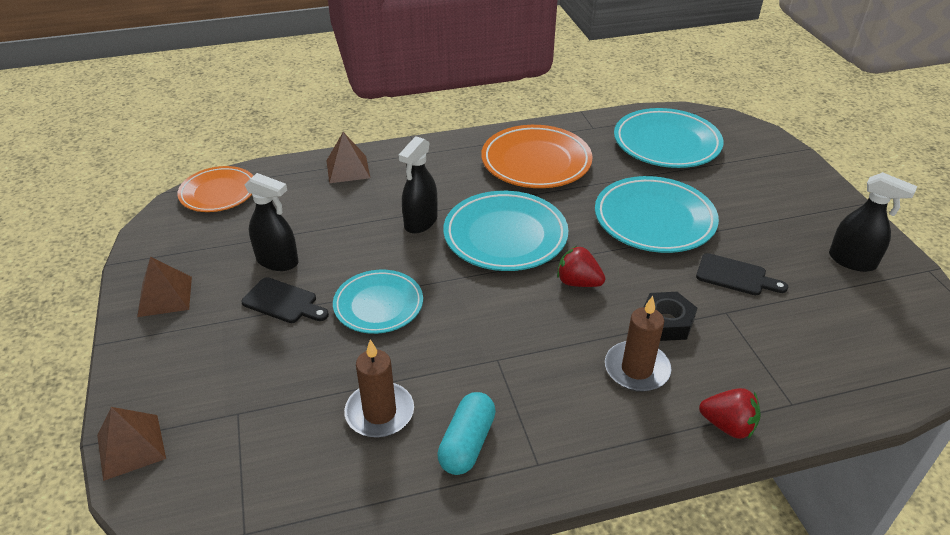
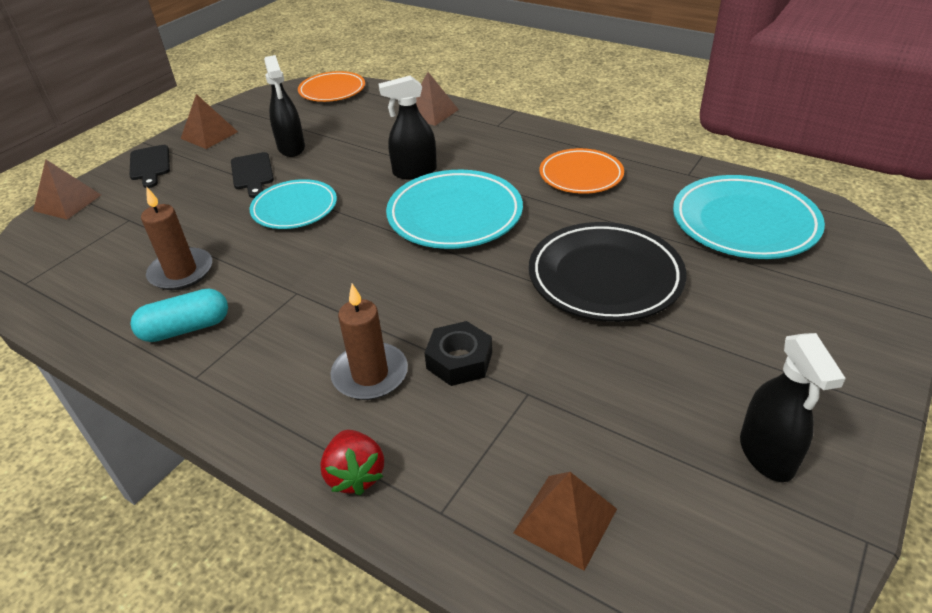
camera: 50 degrees right, 0 degrees up
(536, 162) = (581, 175): orange plate -> orange plate, size x0.66
(578, 282) = (446, 282): red strawberry -> none
(654, 220) = (605, 277): turquoise plate -> black plate
(735, 276) = (596, 372): black cutting board -> black cutting board (150, 165)
(839, 357) = (565, 520): none -> brown pyramid

